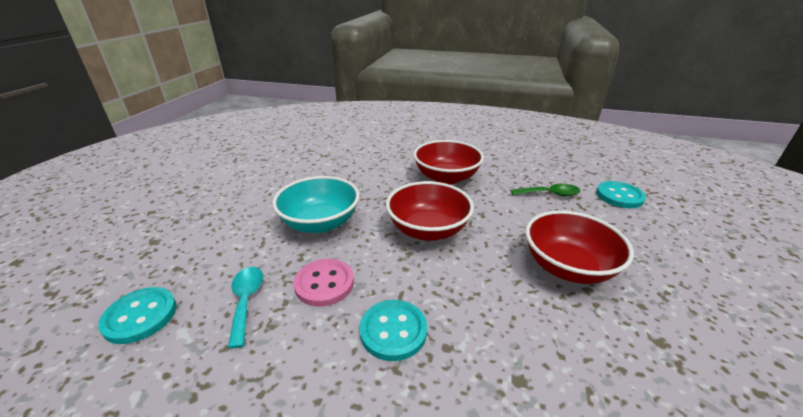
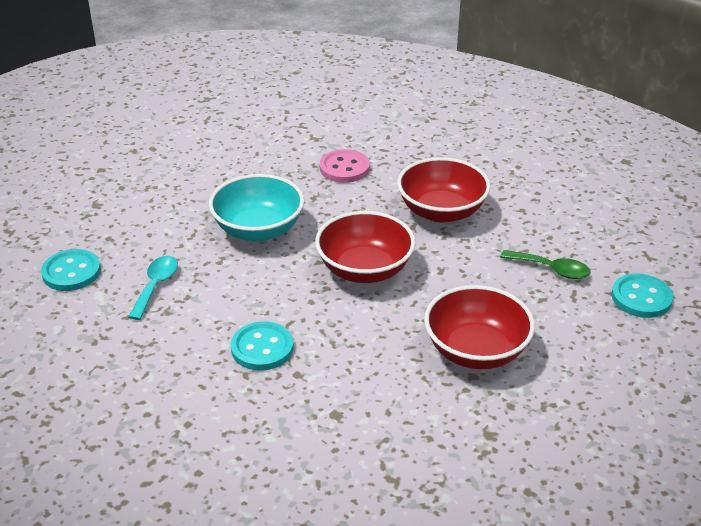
camera: 25 degrees right, 5 degrees up
(324, 283) = (228, 292): pink button -> pink button (344, 168)

